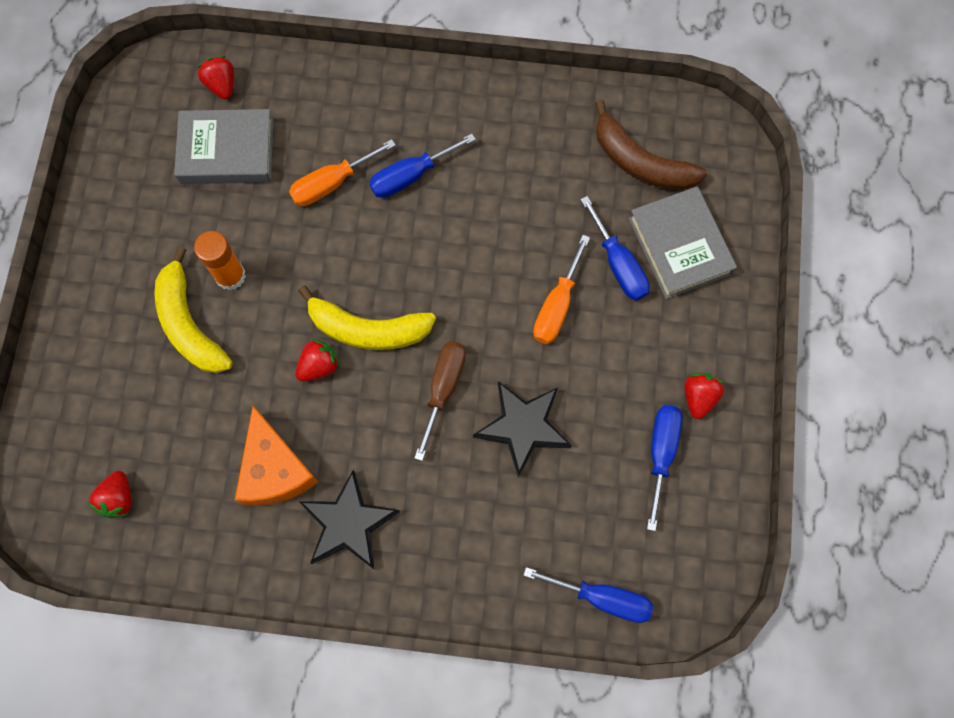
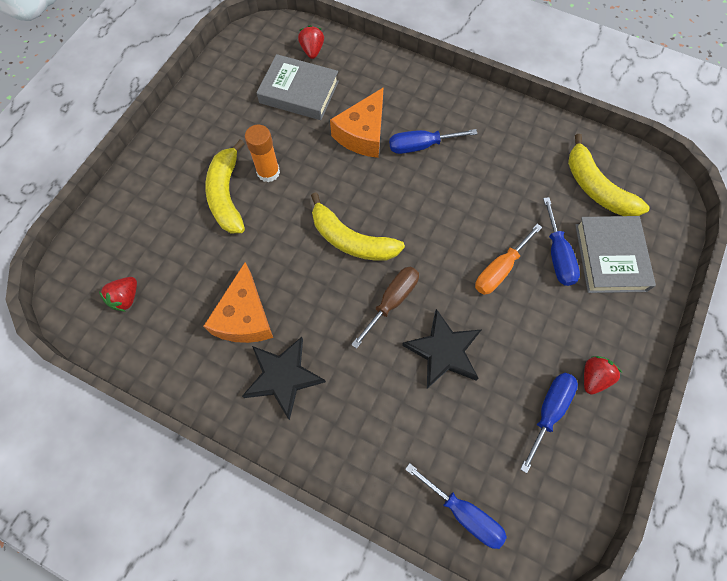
camera: 20 degrees right, 5 degrees down
(319, 366) = (306, 254): red strawberry -> none
(331, 183) = (363, 134): orange screwdriver -> orange cheese
(640, 162) = (596, 188): brown banana -> yellow banana

